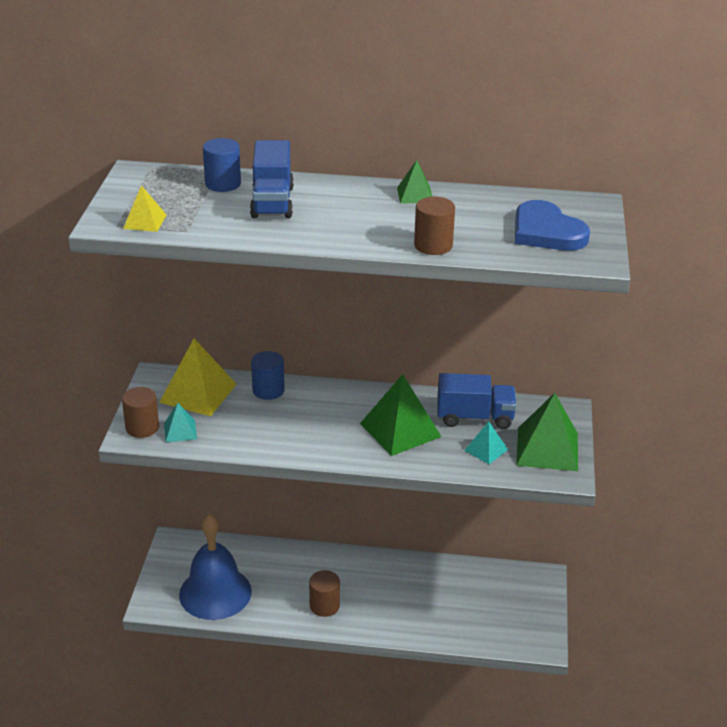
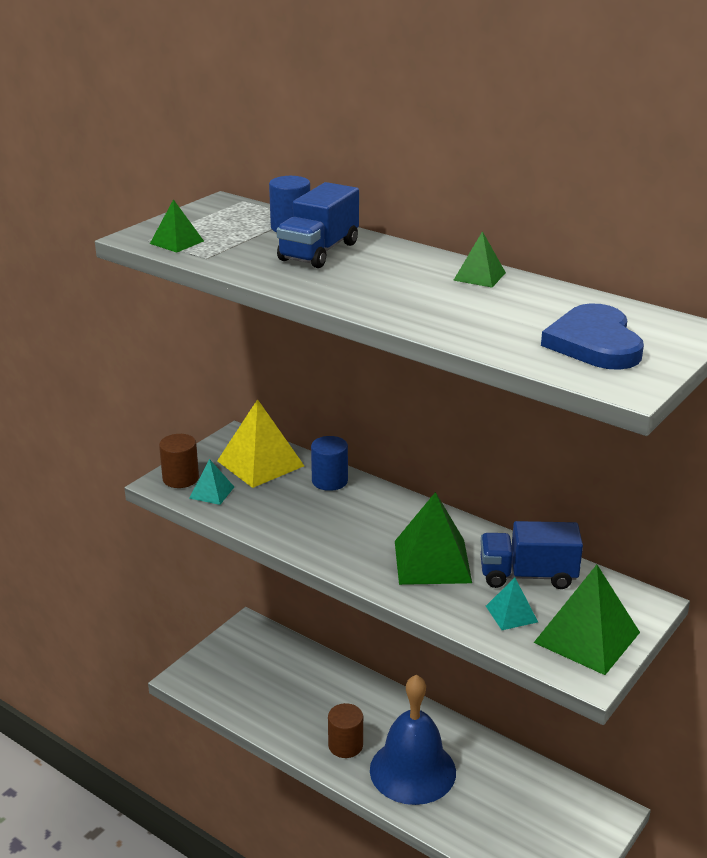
camera: 30 degrees right, 5 degrees down
(144, 221) = (176, 242): yellow pyramid -> green pyramid
(215, 592) = (249, 689): blue bell -> blue bell (412, 770)
(433, 245) = (441, 326): brown cylinder -> none
(474, 417) = (527, 575): blue truck -> blue truck turned 150 degrees clockwise

